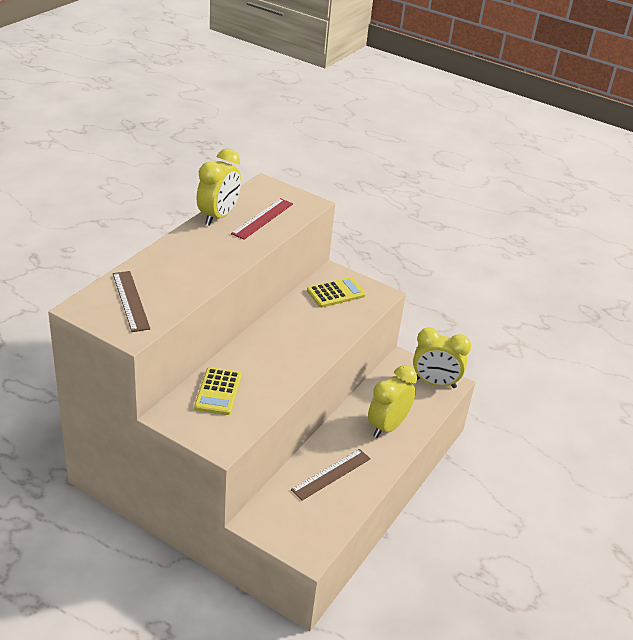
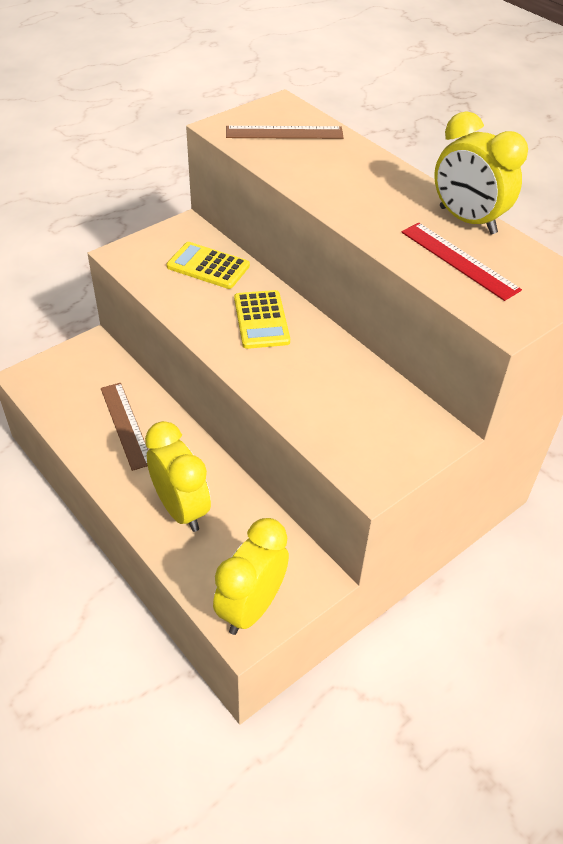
camera: 110 degrees right, 10 degrees up
(336, 293) = (384, 422): yellow calculator -> yellow calculator (261, 320)

